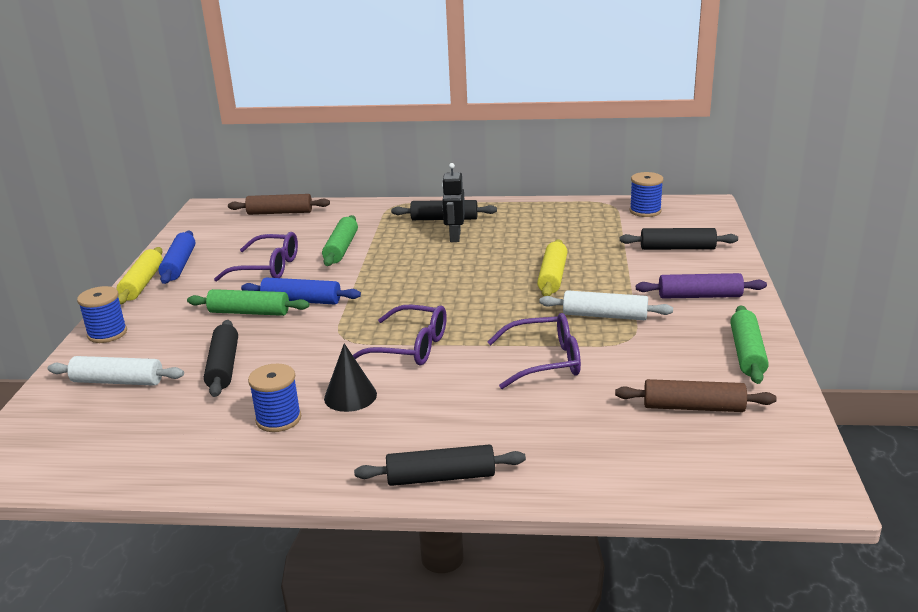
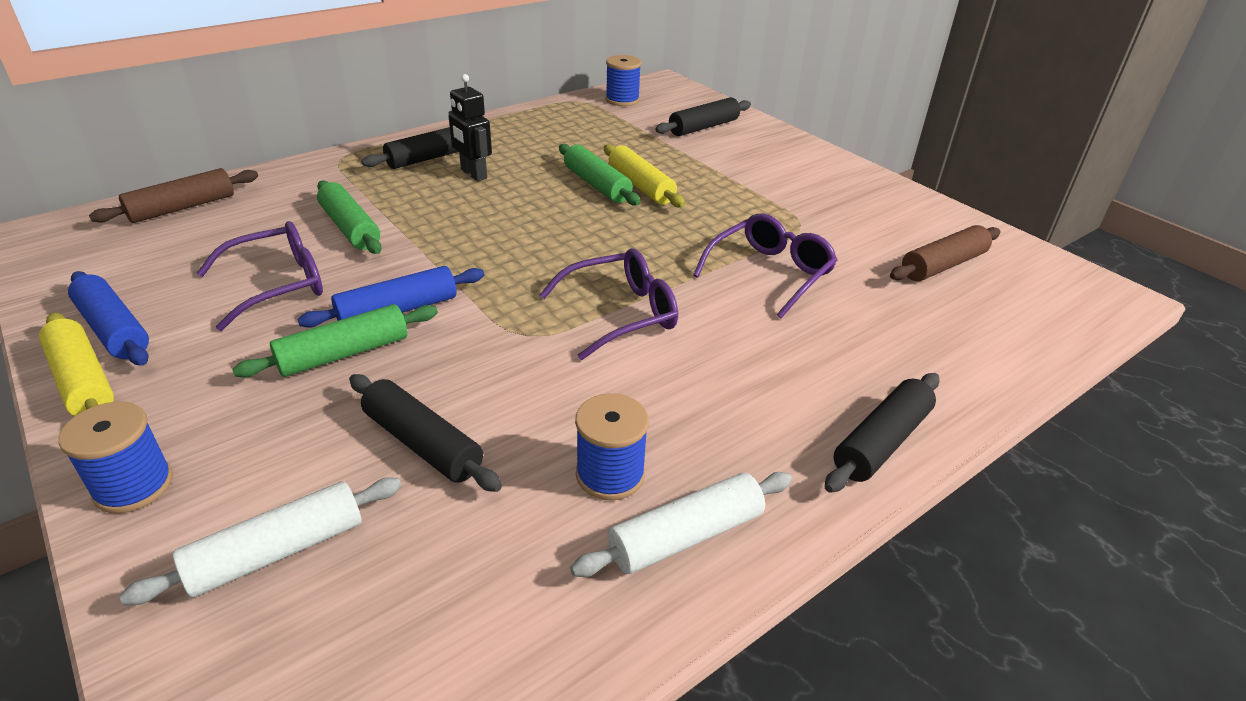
camera: 45 degrees left, 10 degrees up
(350, 396) = (647, 401): black cone -> none
(605, 316) = (747, 208): white rolling pin -> white rolling pin (686, 536)
(699, 296) = (788, 165): purple rolling pin -> none
(747, 353) = (899, 202): green rolling pin -> green rolling pin (596, 185)

